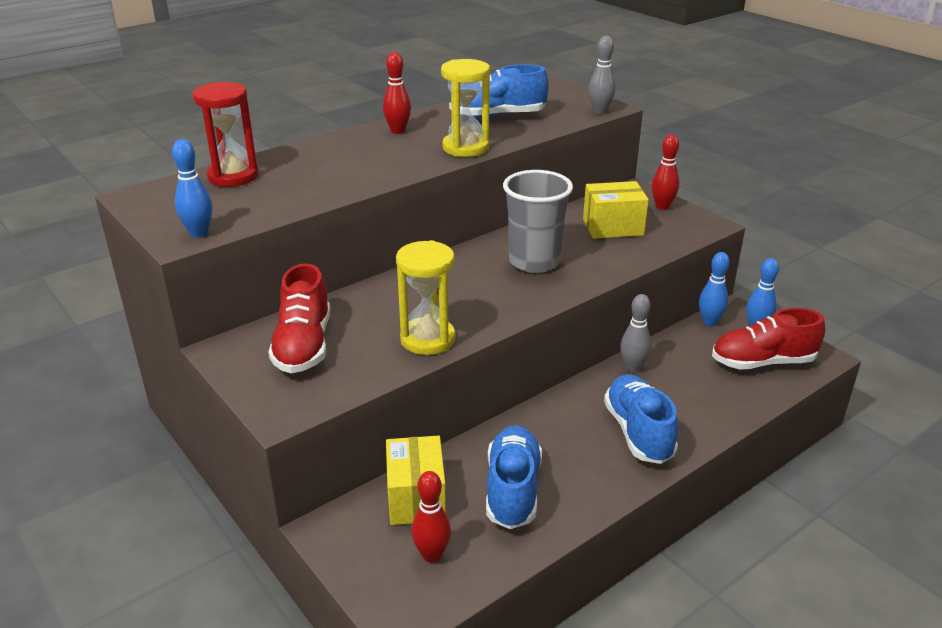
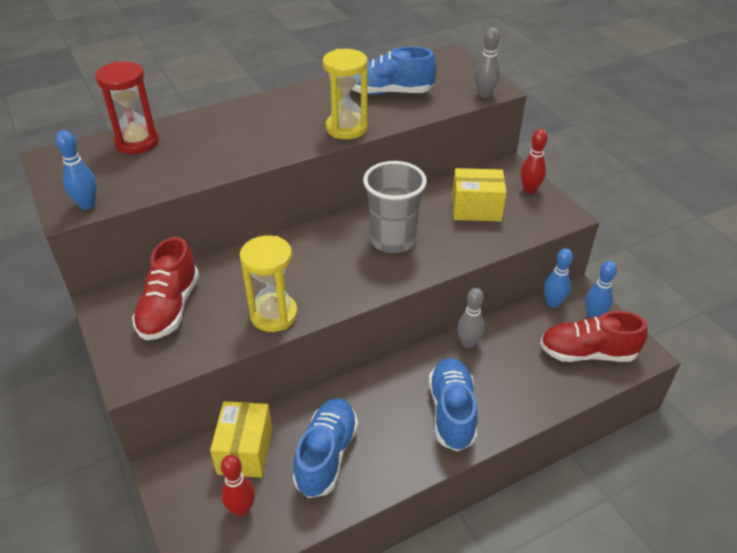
camera: 10 degrees right, 10 degrees up
(398, 131) = (294, 102): red bowling pin -> none

